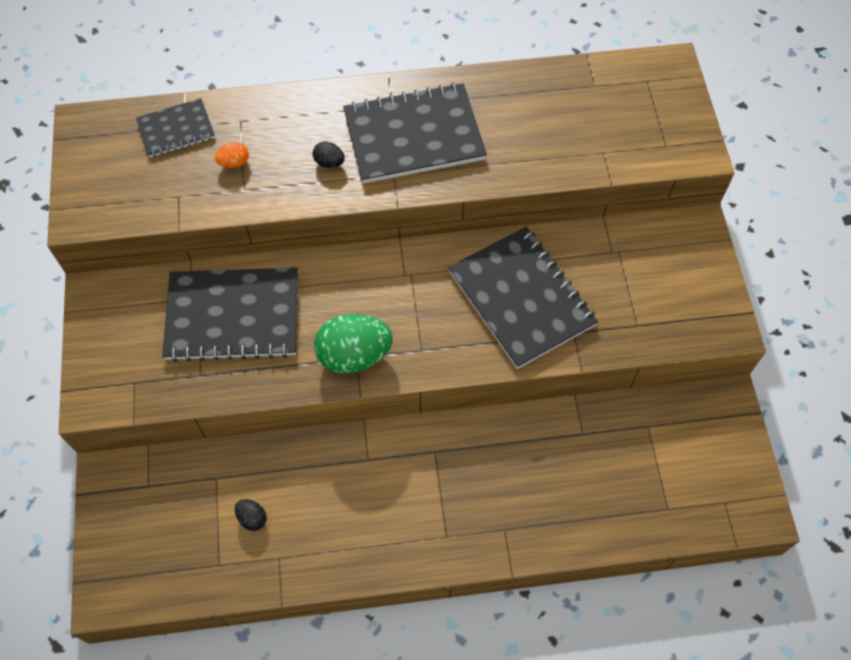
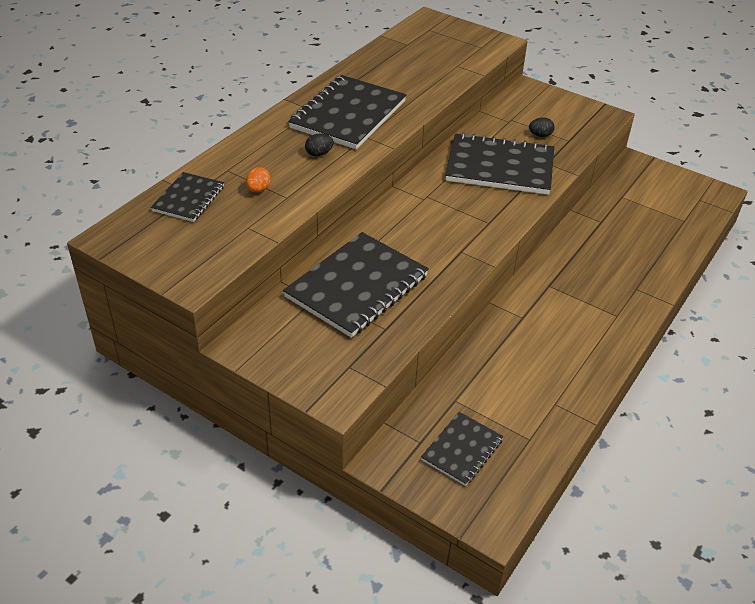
camera: 50 degrees left, 20 degrees down
(163, 522) = (462, 450): none -> black notebook
(252, 518) = (509, 399): black egg -> black egg (540, 135)
(354, 355) = (458, 251): green egg -> none

